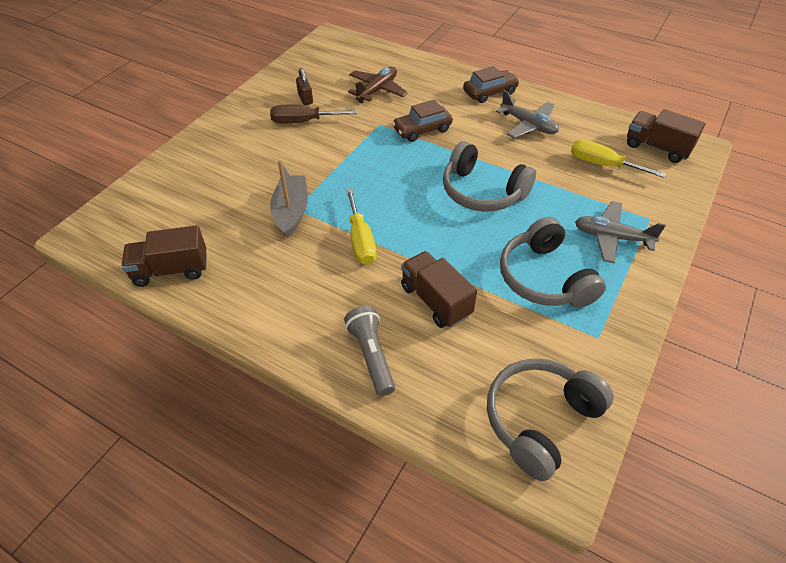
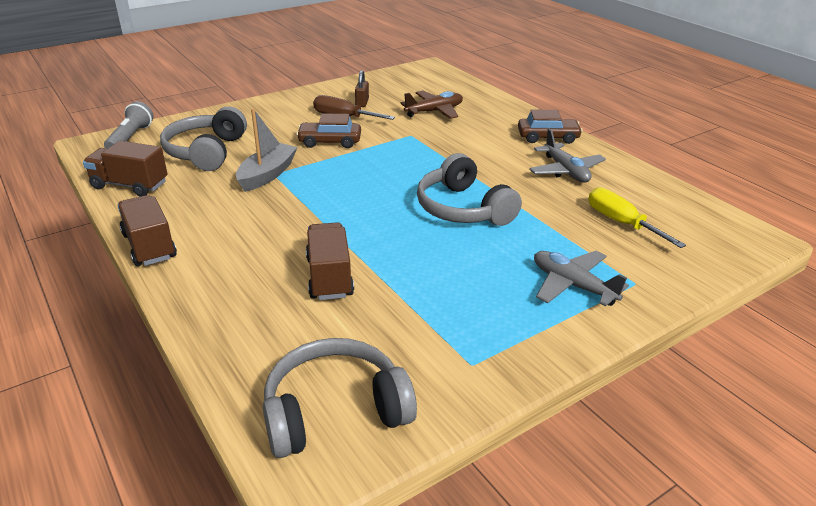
camera: 25 degrees right, 15 degrees down
(360, 240) = (306, 211): yellow screwdriver -> none
(371, 355) = (226, 298): grey flashlight -> grey flashlight (131, 138)
(422, 130) = (449, 148): brown car -> brown car (330, 142)
(544, 278) = (461, 295): grey headphones -> grey headphones (206, 152)
(657, 148) = (703, 226): brown truck -> brown truck (149, 246)

